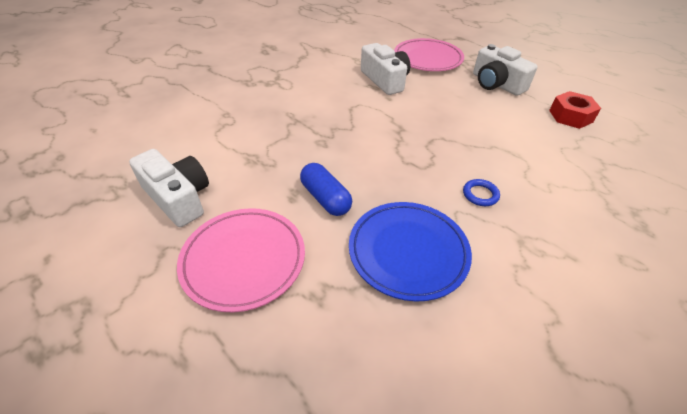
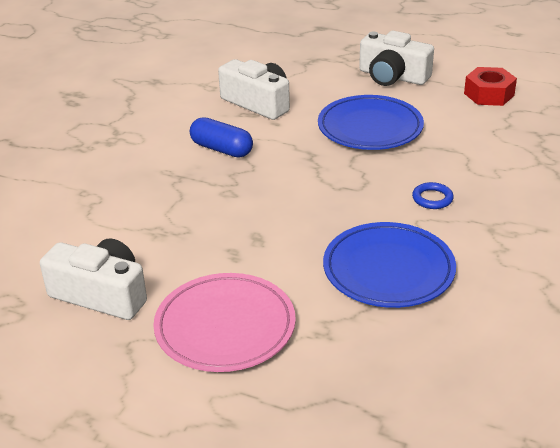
camera: 20 degrees left, 10 degrees down
(325, 198) = (272, 247): blue capsule -> blue capsule (221, 149)
(427, 59) = (295, 64): pink plate -> none
(458, 119) = (370, 128): none -> blue plate

